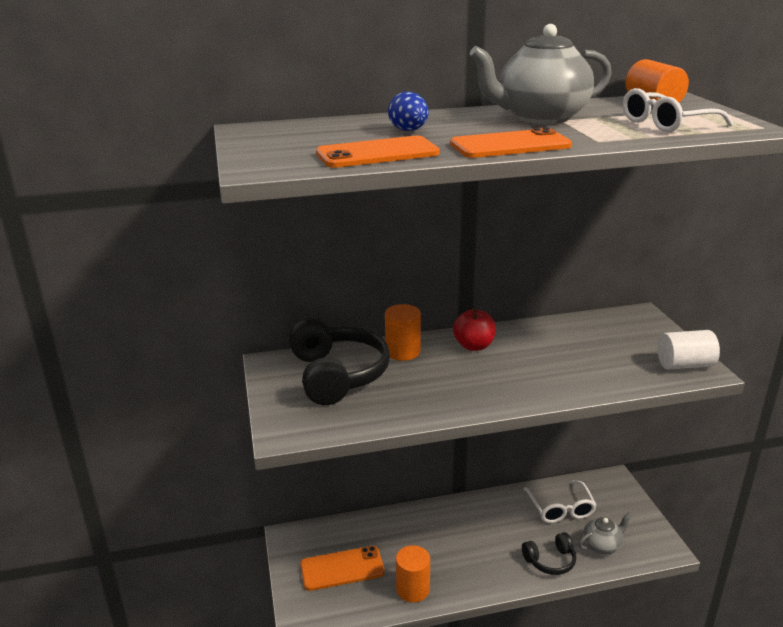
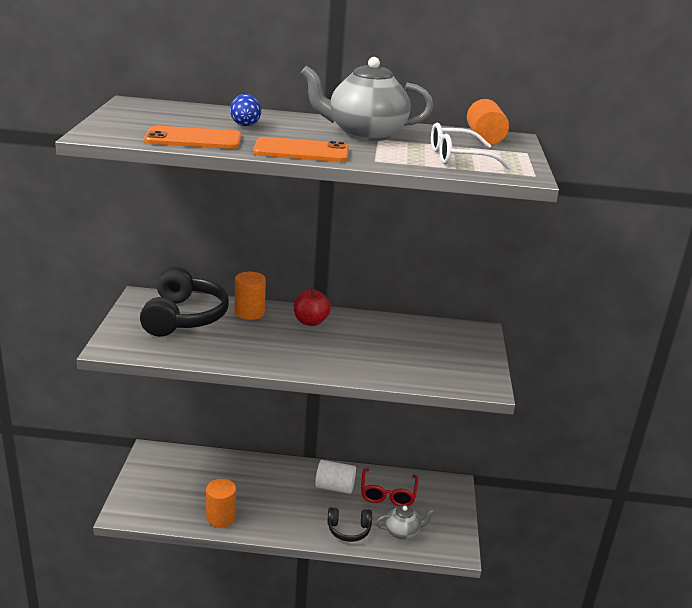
camera: 15 degrees right, 0 degrees up
(342, 568) = (175, 486): orange phone -> none
(560, 508) = (388, 494): white glasses -> red glasses
(684, 365) = (475, 378): white cylinder -> white cylinder (334, 487)

